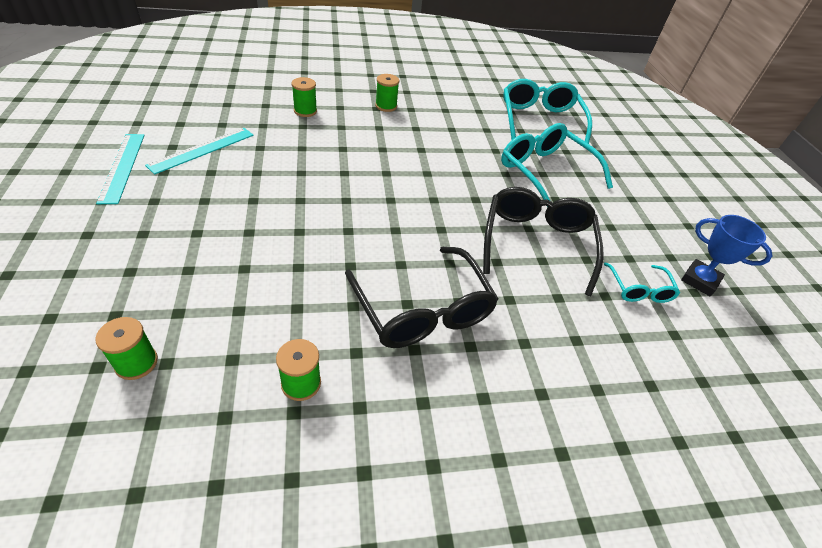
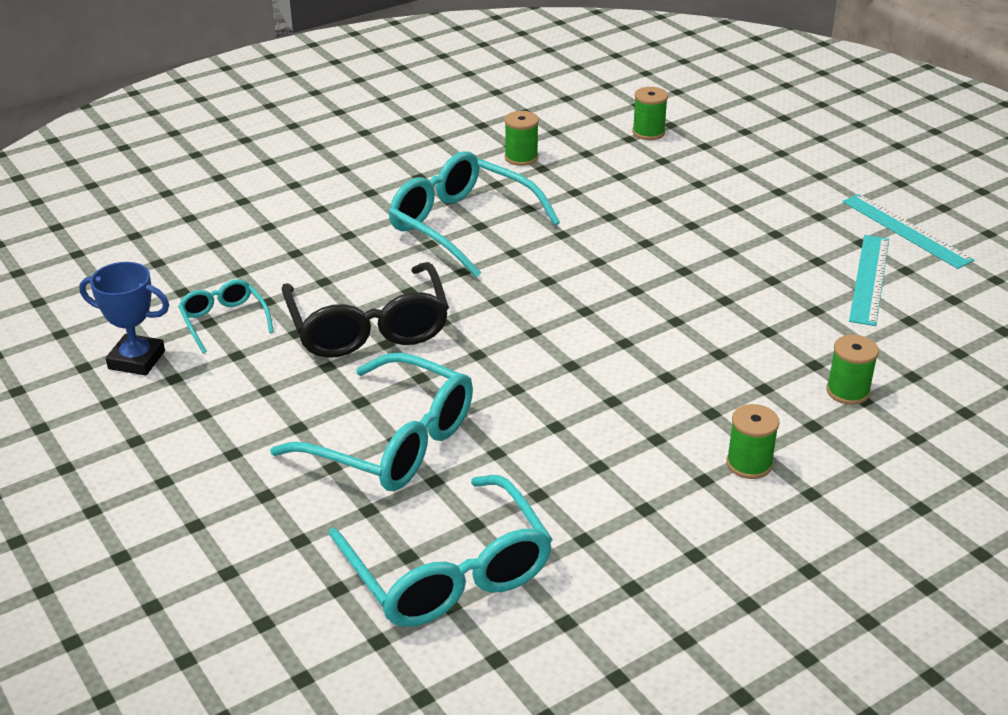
camera: 160 degrees right, 10 degrees down
(422, 310) = (461, 225): black glasses -> turquoise glasses

